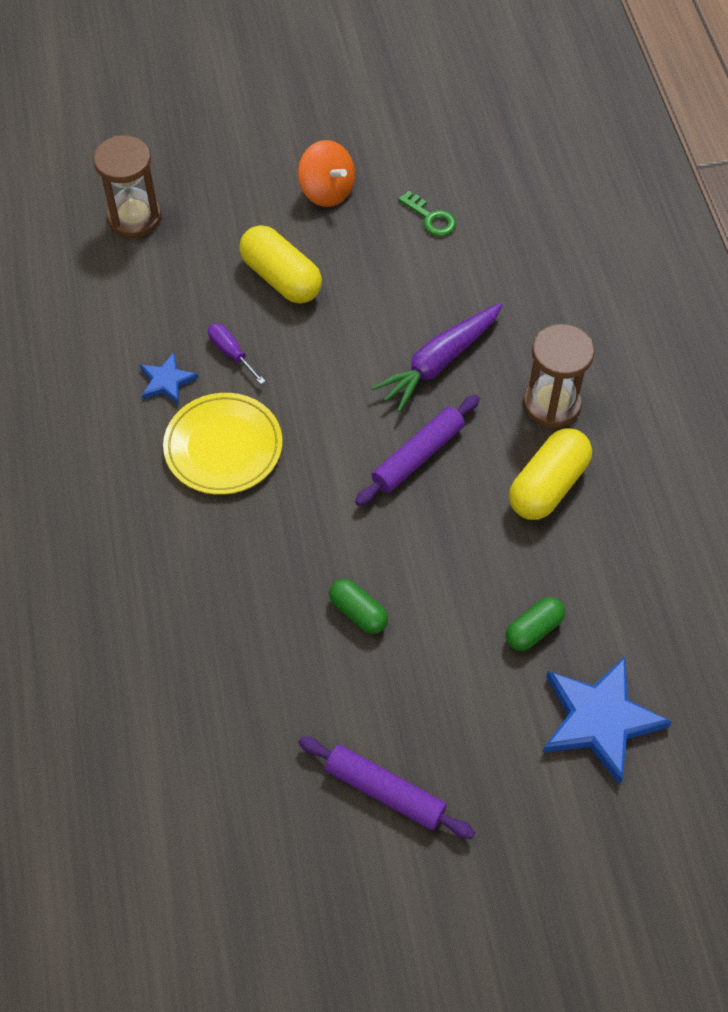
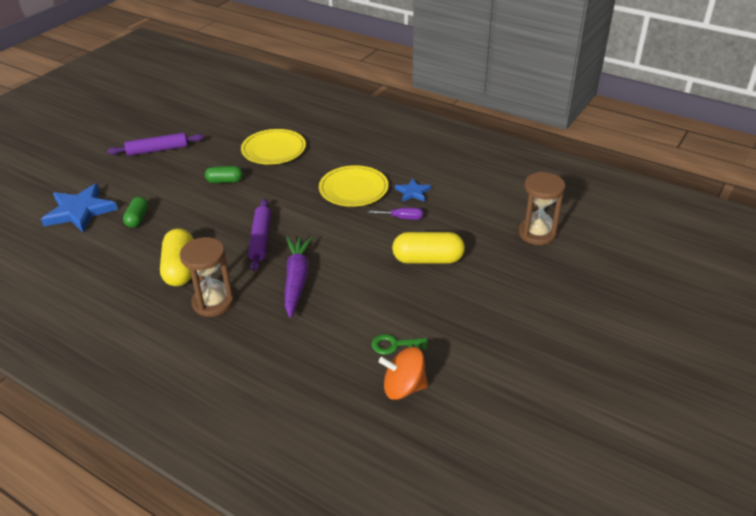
camera: 135 degrees right, 20 degrees down
(226, 626) = (274, 150): none -> yellow plate
(327, 191) = (471, 315): orange spinning top -> orange spinning top (403, 387)

